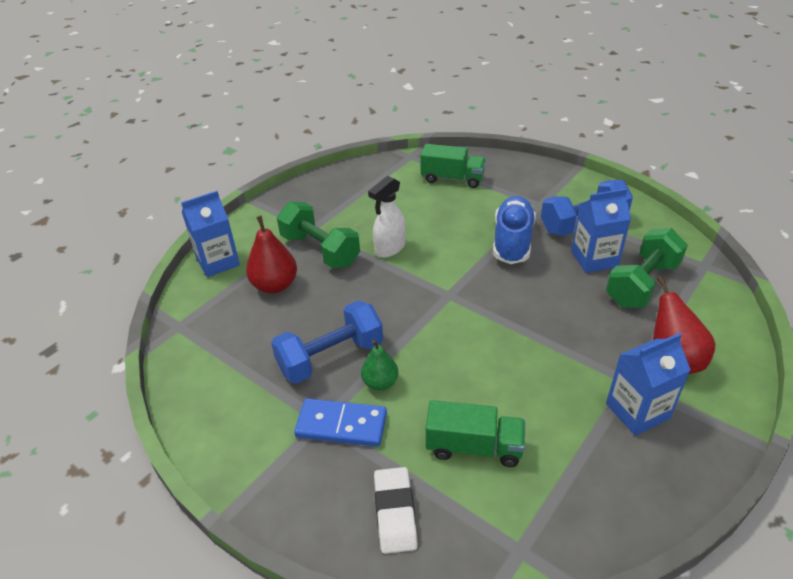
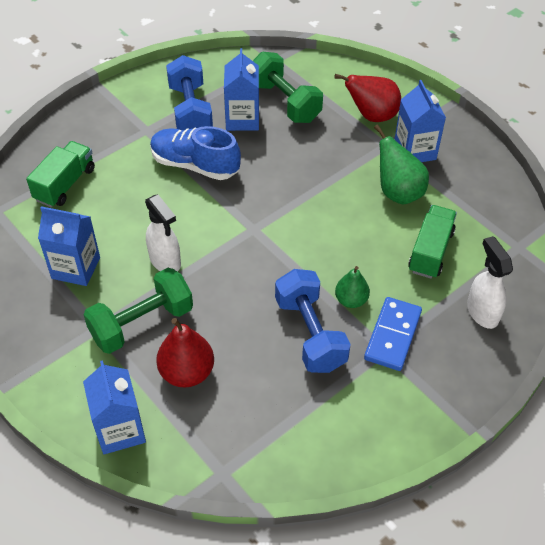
camera: 80 degrees left, 10 degrees up
(367, 205) = (76, 268): none -> blue carton
(395, 512) = (482, 312): white eraser -> white spray bottle
(555, 403) = (398, 192): none -> green pear

